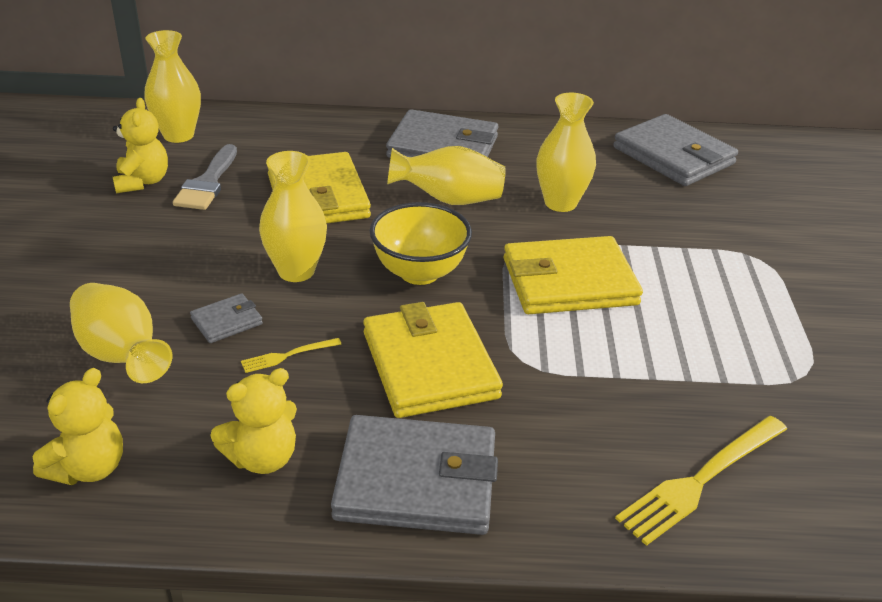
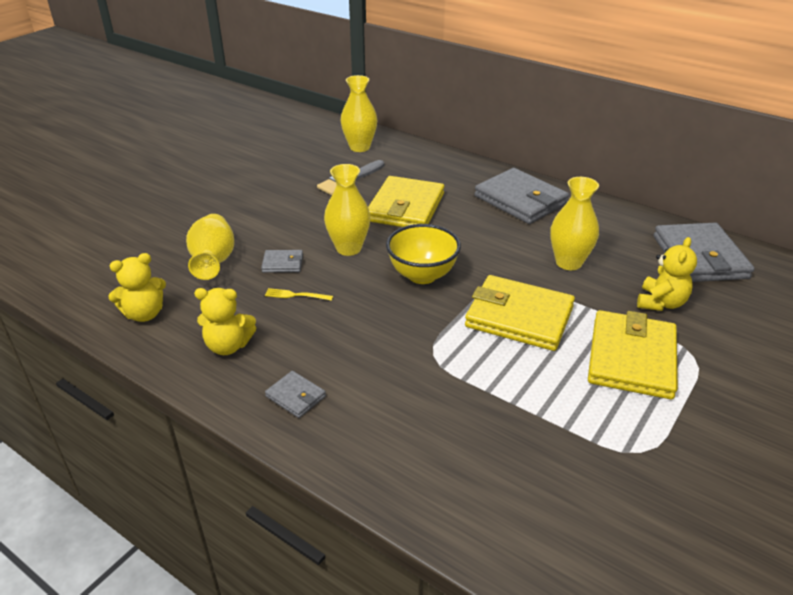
camera: 35 degrees right, 0 degrees up
(142, 182) = (314, 169): yellow teddy bear -> yellow teddy bear (660, 303)
(416, 481) = (295, 396): grey wallet -> grey wallet, size x0.46
(430, 365) = (371, 333): yellow wallet -> yellow wallet (631, 358)
(449, 200) = (489, 235): yellow vase -> none
(701, 480) = (476, 483): yellow fork -> none

